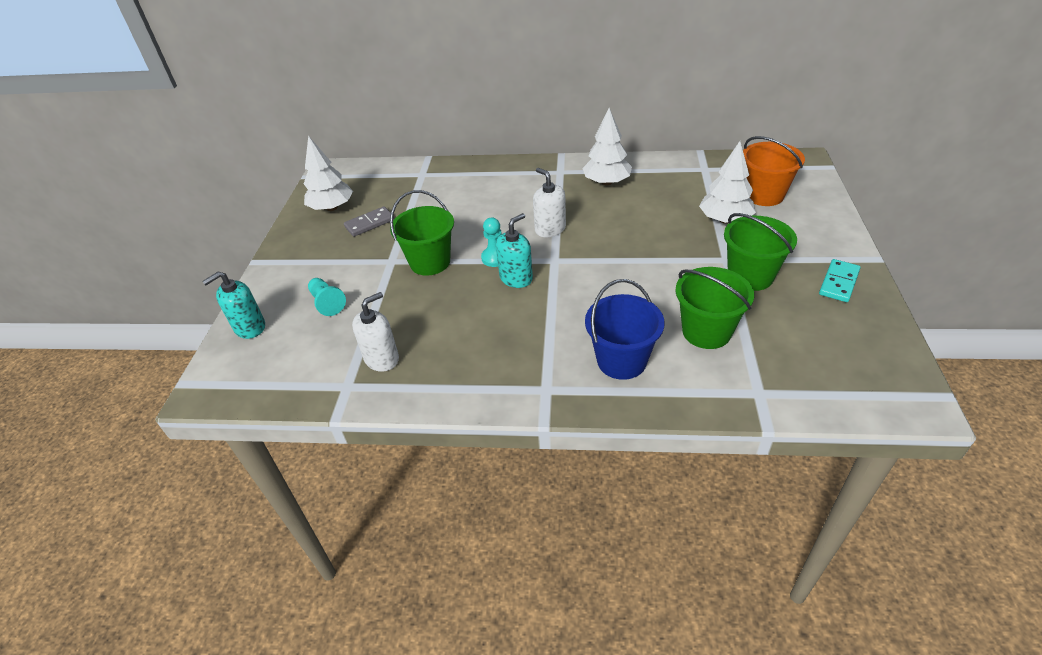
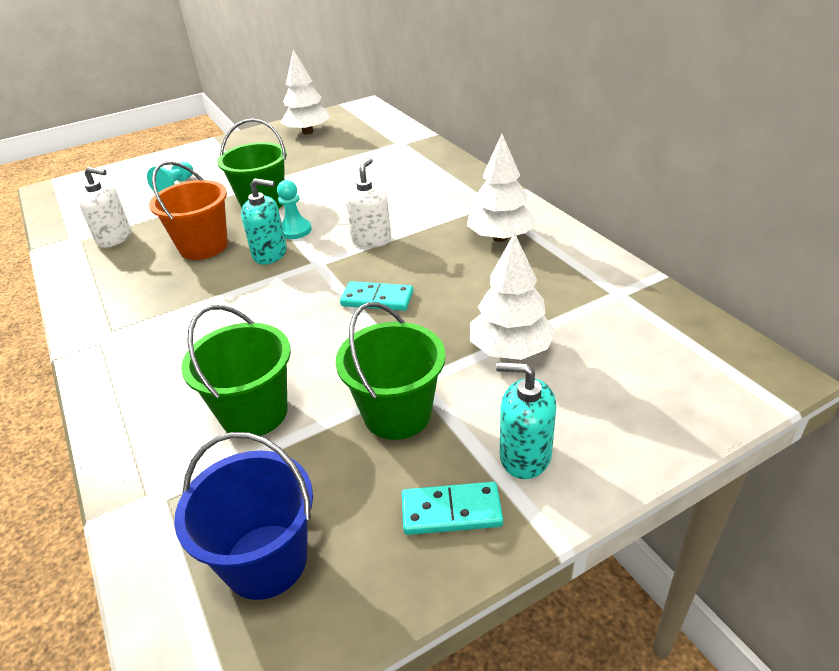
camera: 55 degrees right, 5 degrees down
(250, 327) = (128, 172): turquoise soap dispenser -> turquoise soap dispenser (525, 456)
(369, 223) = (299, 155): grey domino -> none
(621, 361) = (169, 367): blue bucket -> blue bucket (266, 561)
(627, 249) = (377, 299): none -> turquoise domino
(763, 195) = (612, 365): orange bucket -> orange bucket (203, 246)

